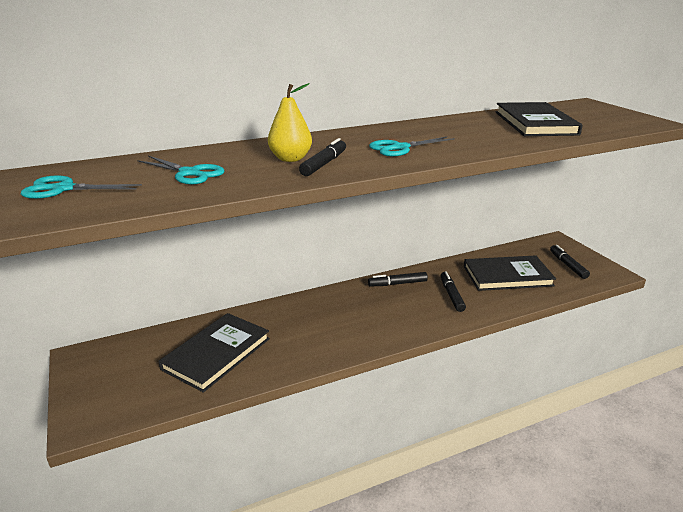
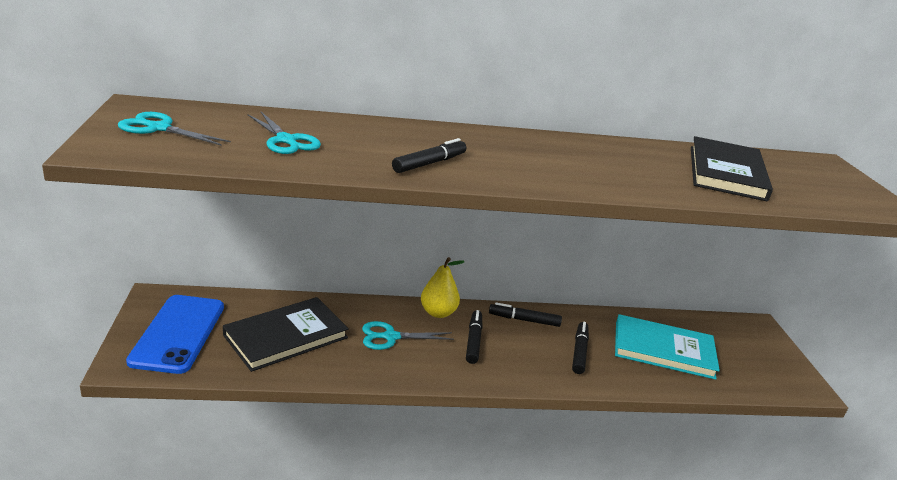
camera: 15 degrees right, 0 degrees up
(117, 381) = (178, 333): none -> blue phone
(290, 159) = (400, 149): yellow pear -> yellow pear (438, 313)
(400, 148) = (530, 165): turquoise scissors -> turquoise scissors (391, 337)
(507, 276) = (663, 350): black book -> turquoise book
(568, 265) = (752, 360): black marker -> black marker (473, 341)

